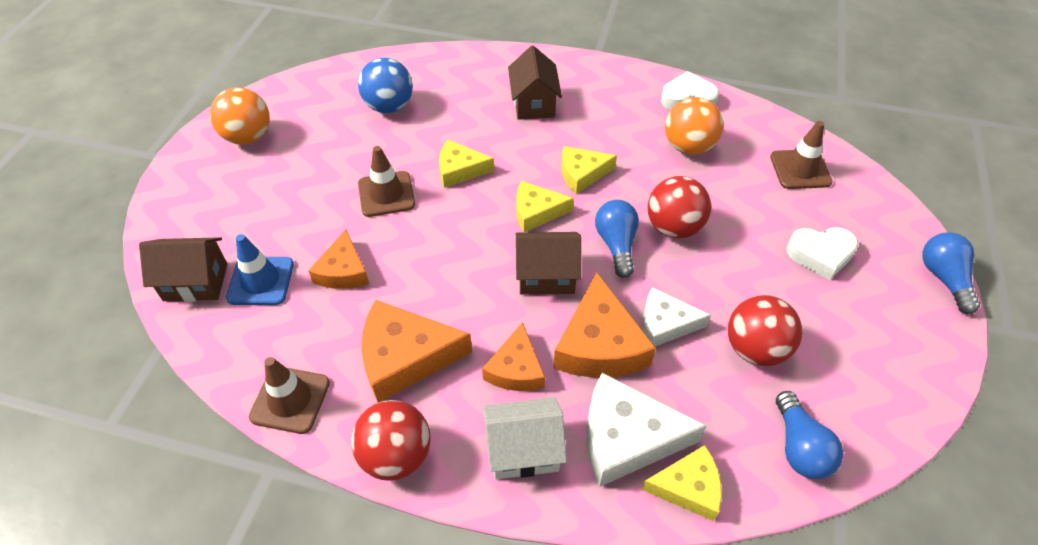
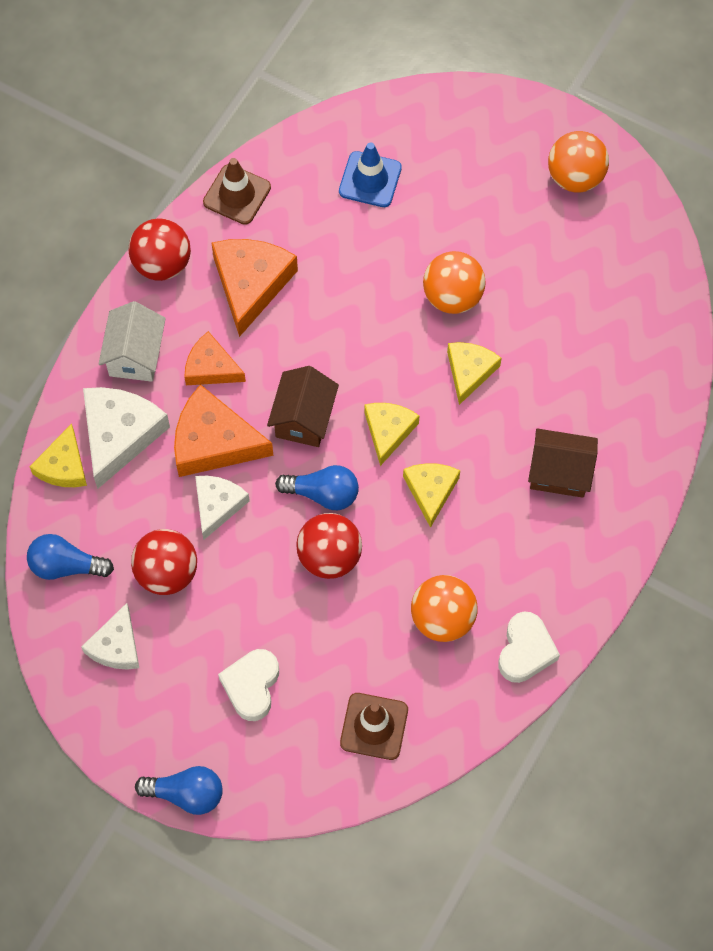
camera: 105 degrees right, 15 degrees up
(196, 282) = (384, 129): brown house -> none
(343, 271) = (362, 247): orange cheese -> none
(386, 194) = (452, 296): brown traffic cone -> orange ball
(389, 106) = (592, 319): blue ball -> none
(852, 372) = (116, 646): none -> white cheese

